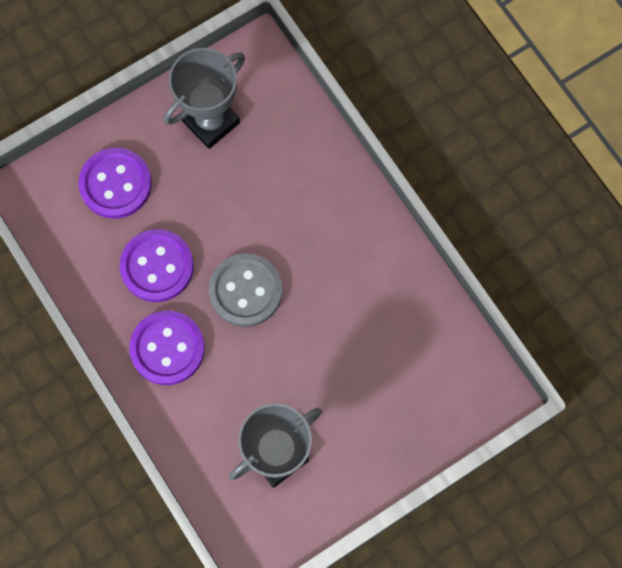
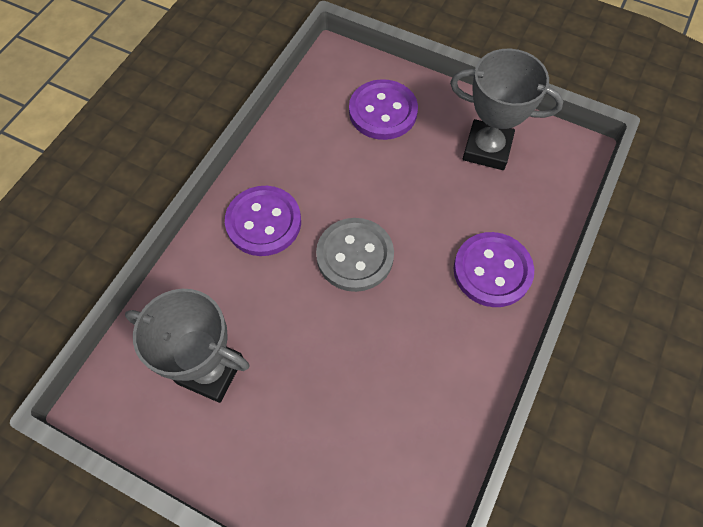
camera: 60 degrees right, 10 degrees down
(157, 266) = (332, 176): purple button -> purple button (492, 271)

